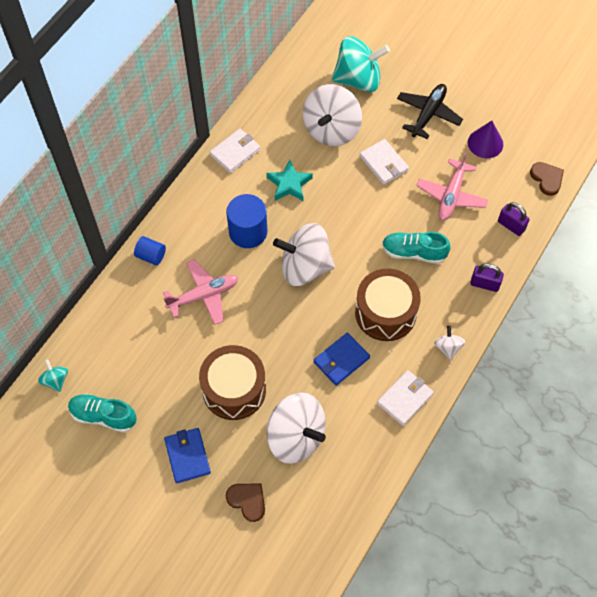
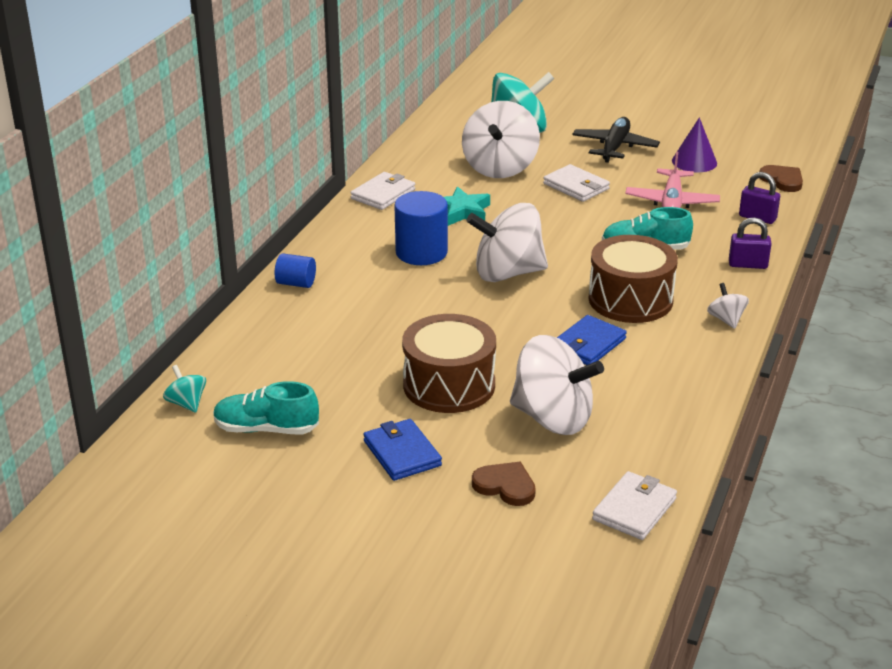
camera: 10 degrees left, 30 degrees down
(204, 295) = (379, 309): pink plane -> none
(405, 399) = (689, 368): white wallet -> white wallet (634, 509)

